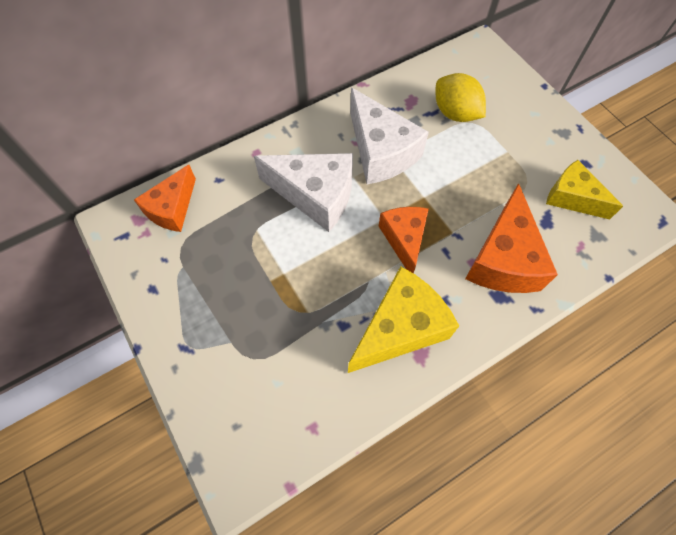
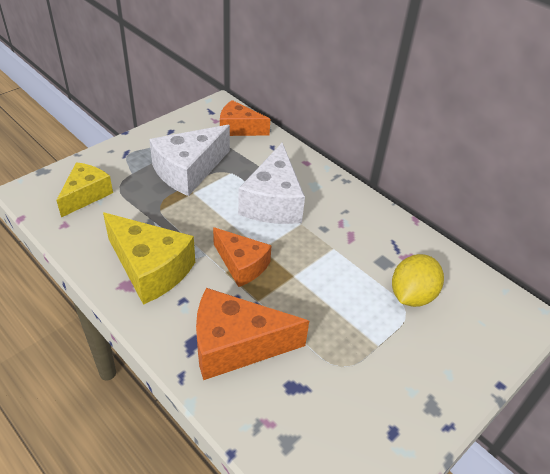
camera: 75 degrees right, 20 degrees down
(381, 152) = (336, 240): white cheese -> white cheese (189, 171)
(404, 239) = (242, 265): orange cheese -> orange cheese turned 60 degrees clockwise
(572, 198) = (334, 414): yellow cheese -> yellow cheese (86, 195)

